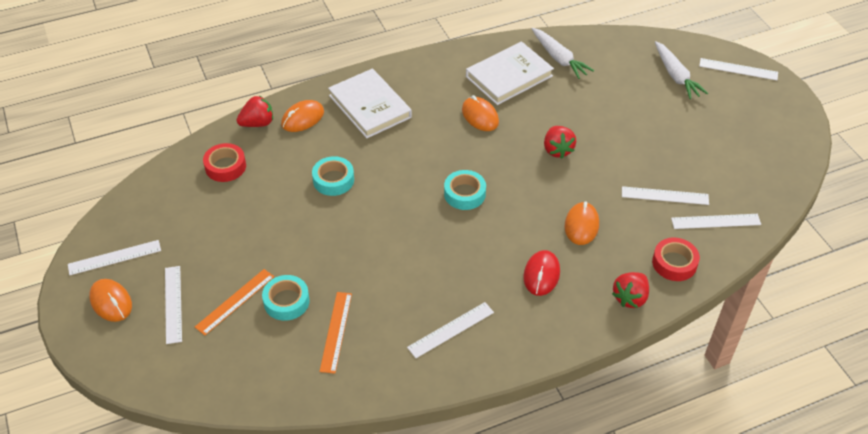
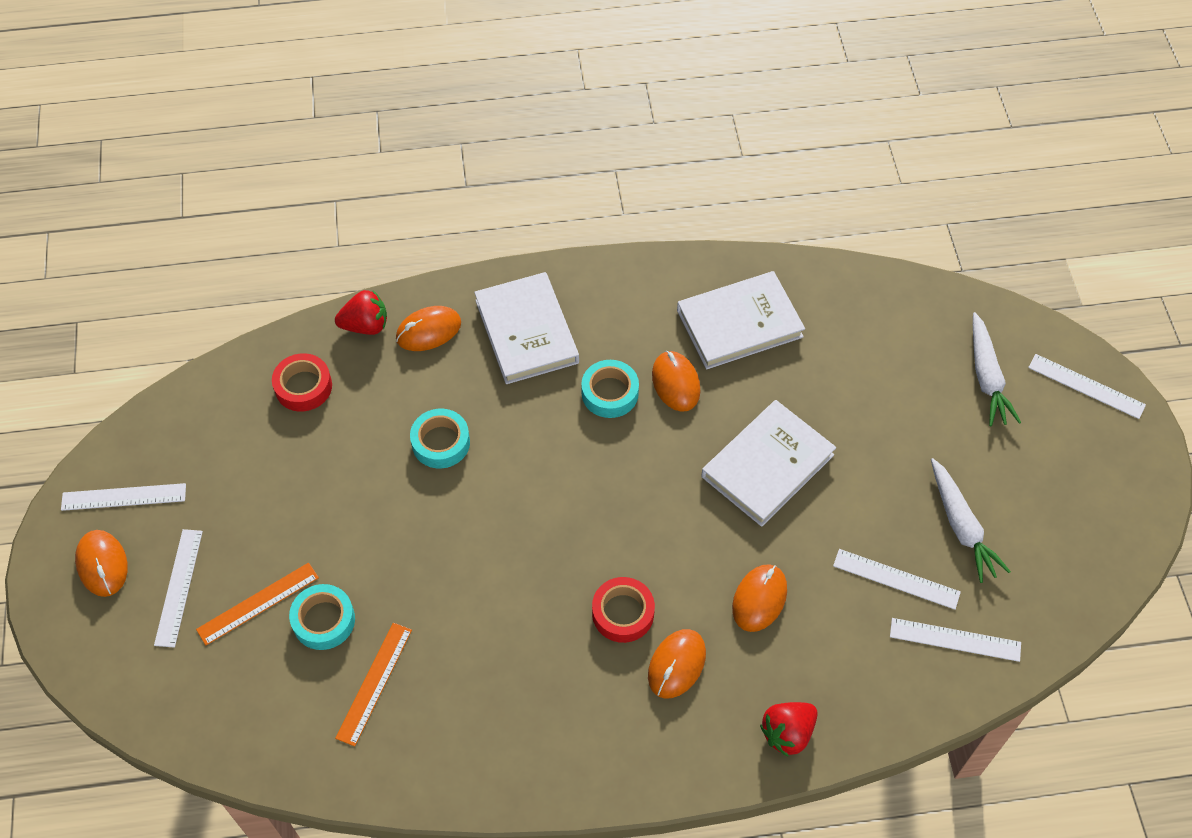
camera: 15 degrees right, 10 degrees up
(451, 329) = (526, 719): white ruler -> none
(464, 194) = (613, 508): turquoise tape -> turquoise tape (610, 393)
(541, 274) = (676, 664): red mouse -> orange mouse
(557, 150) = (767, 465): red strawberry -> white book
(559, 58) = (823, 308): white carrot -> white carrot (961, 526)
(674, 263) = (870, 693): red tape -> red tape (623, 613)

